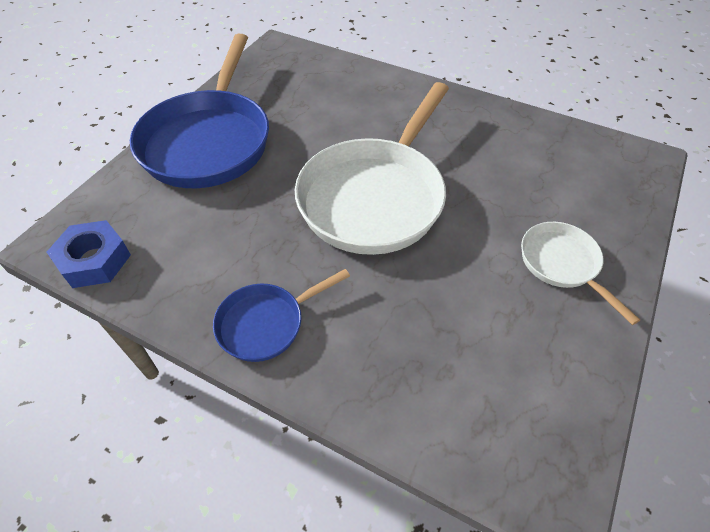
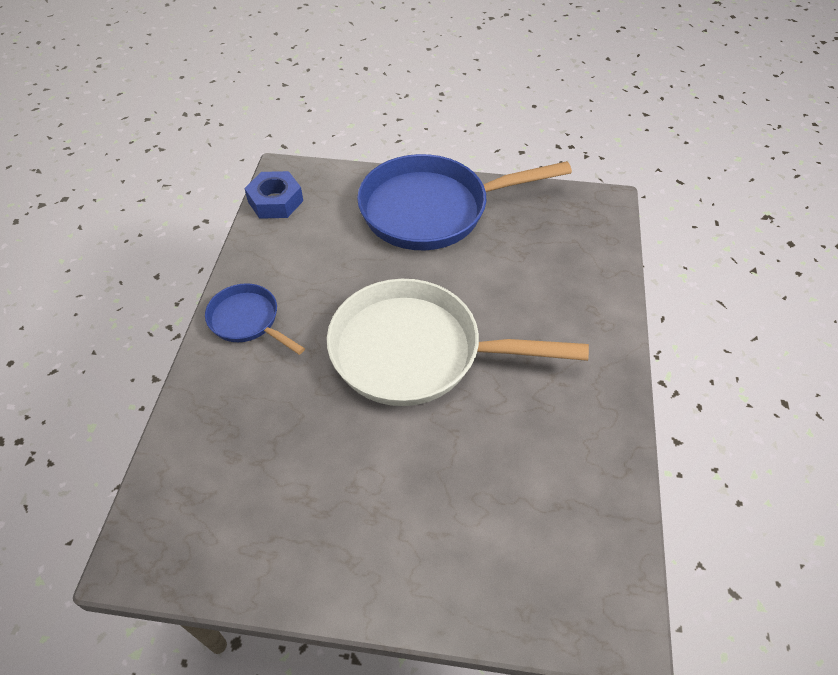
camera: 70 degrees right, 0 degrees up
(562, 264) = (388, 538): white pan -> none

